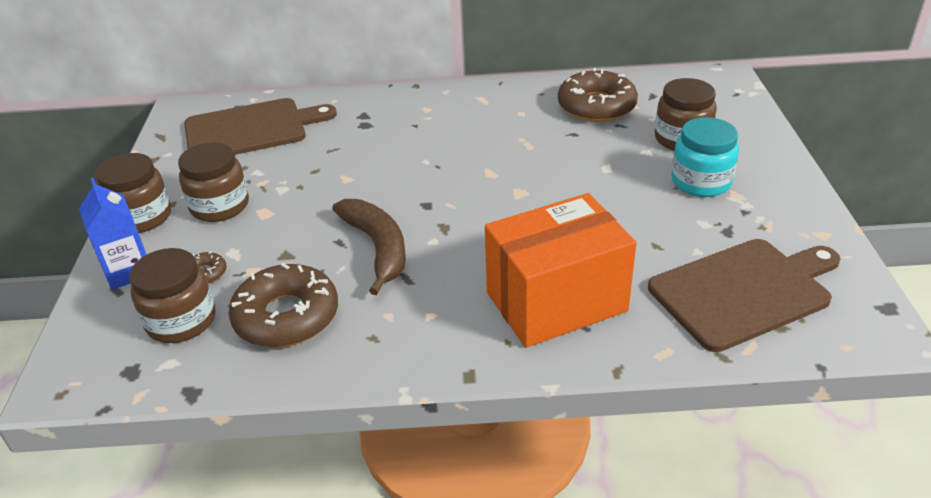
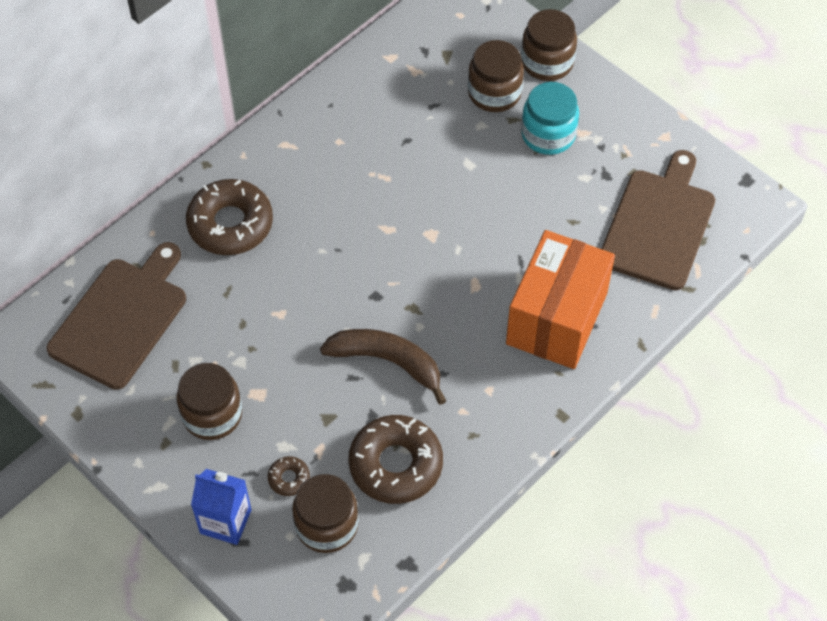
camera: 45 degrees left, 20 degrees up
(142, 217) = (161, 472): brown jar -> brown jar (547, 62)
(596, 106) = (393, 93): brown donut -> brown donut (230, 224)

